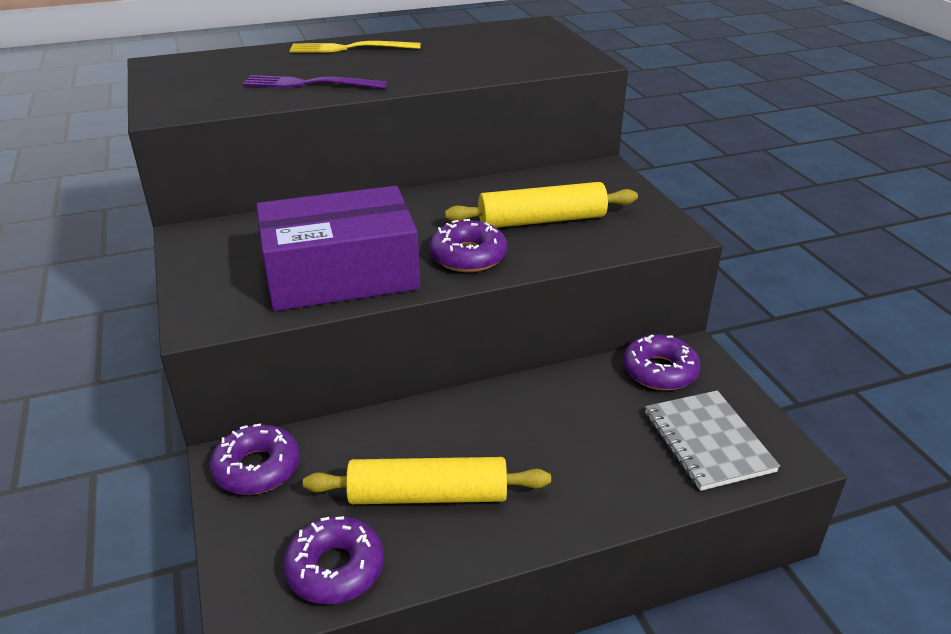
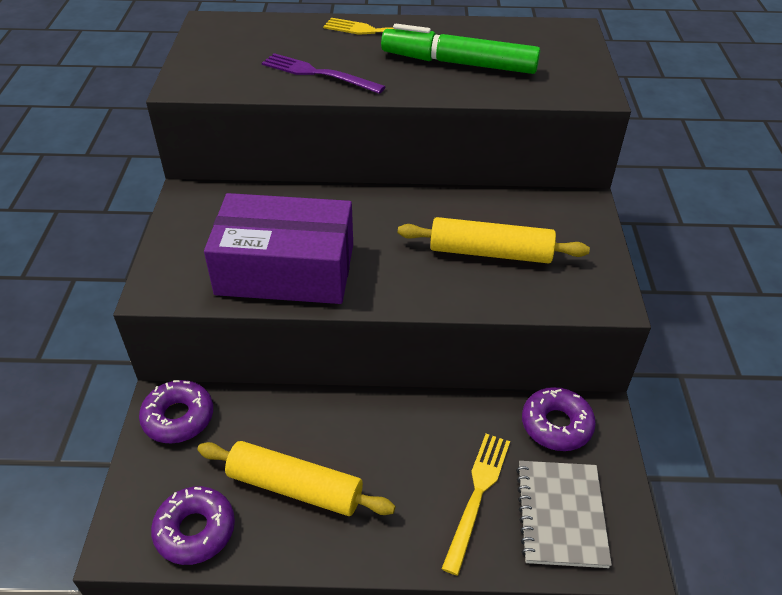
camera: 20 degrees right, 10 degrees up
(447, 59) = (459, 63): none -> green marker
(468, 256) = (402, 278): purple donut -> none
(620, 449) = (477, 496): none -> yellow fork

